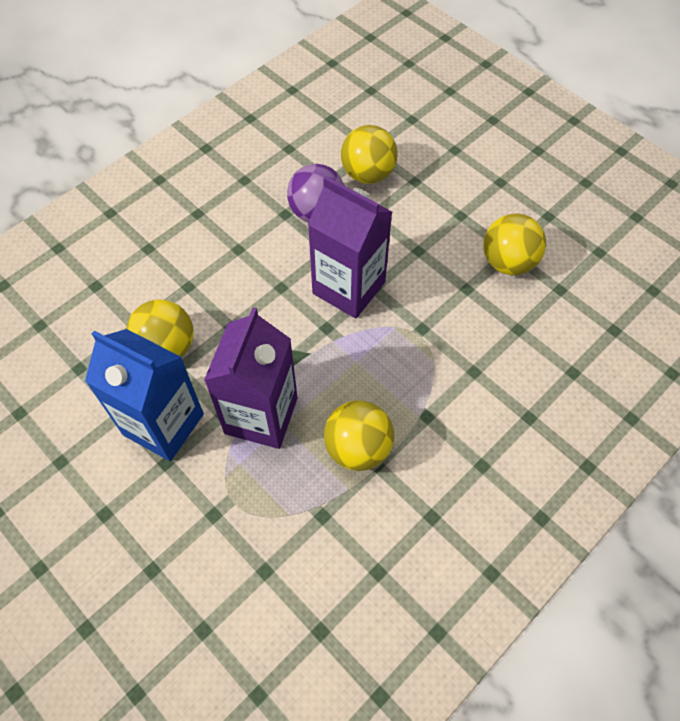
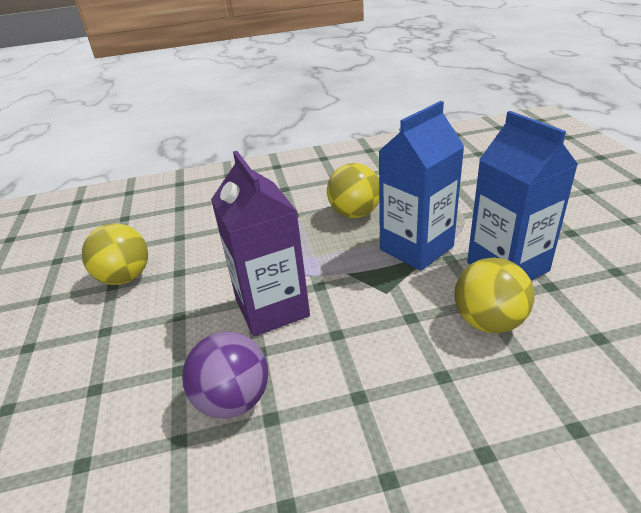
camera: 145 degrees left, 25 degrees down
(261, 415) = (416, 248): purple carton -> blue carton
(368, 174) = (128, 425): yellow ball -> none

